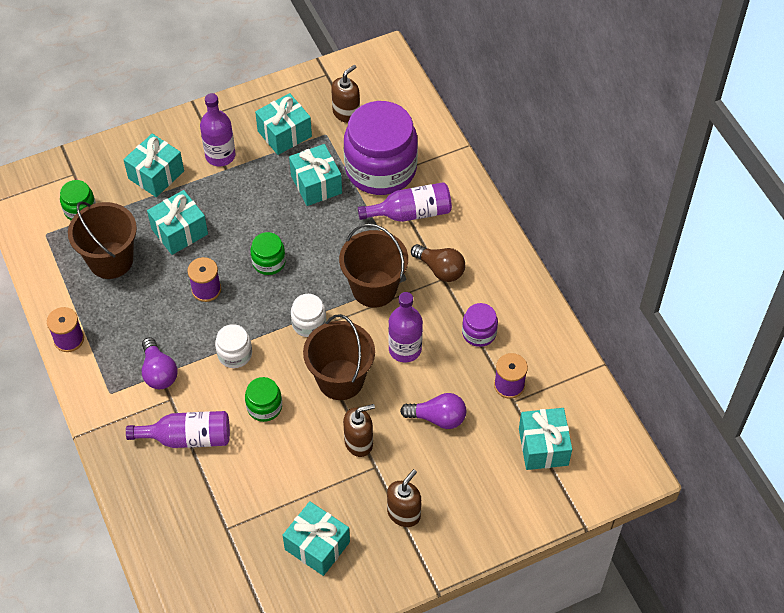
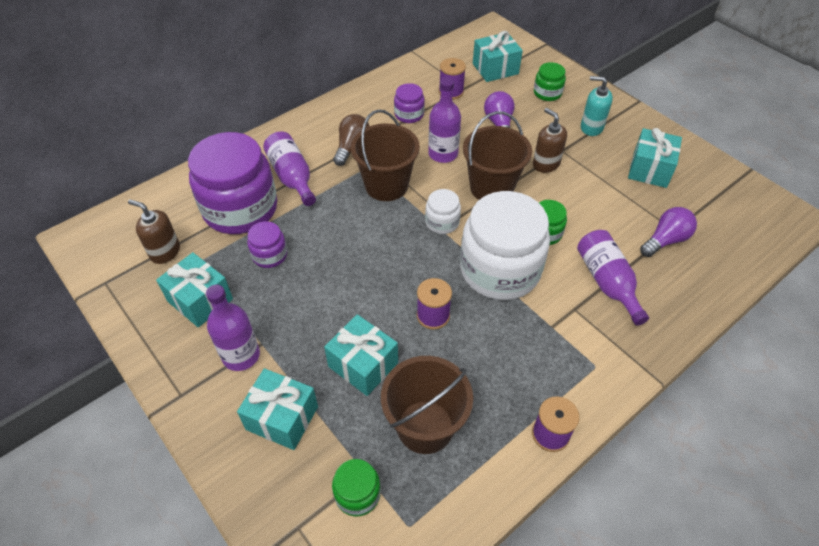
camera: 105 degrees left, 5 degrees down
(159, 372) = (549, 328): purple light bulb -> purple light bulb (665, 240)
(235, 354) = (500, 270): white jar -> white jar, size x2.23
(269, 262) = (381, 270): green jar -> green jar (547, 93)
(316, 184) = (270, 255): turquoise gift -> purple jar
(404, 513) = (591, 127): brown soap dispenser -> turquoise soap dispenser

